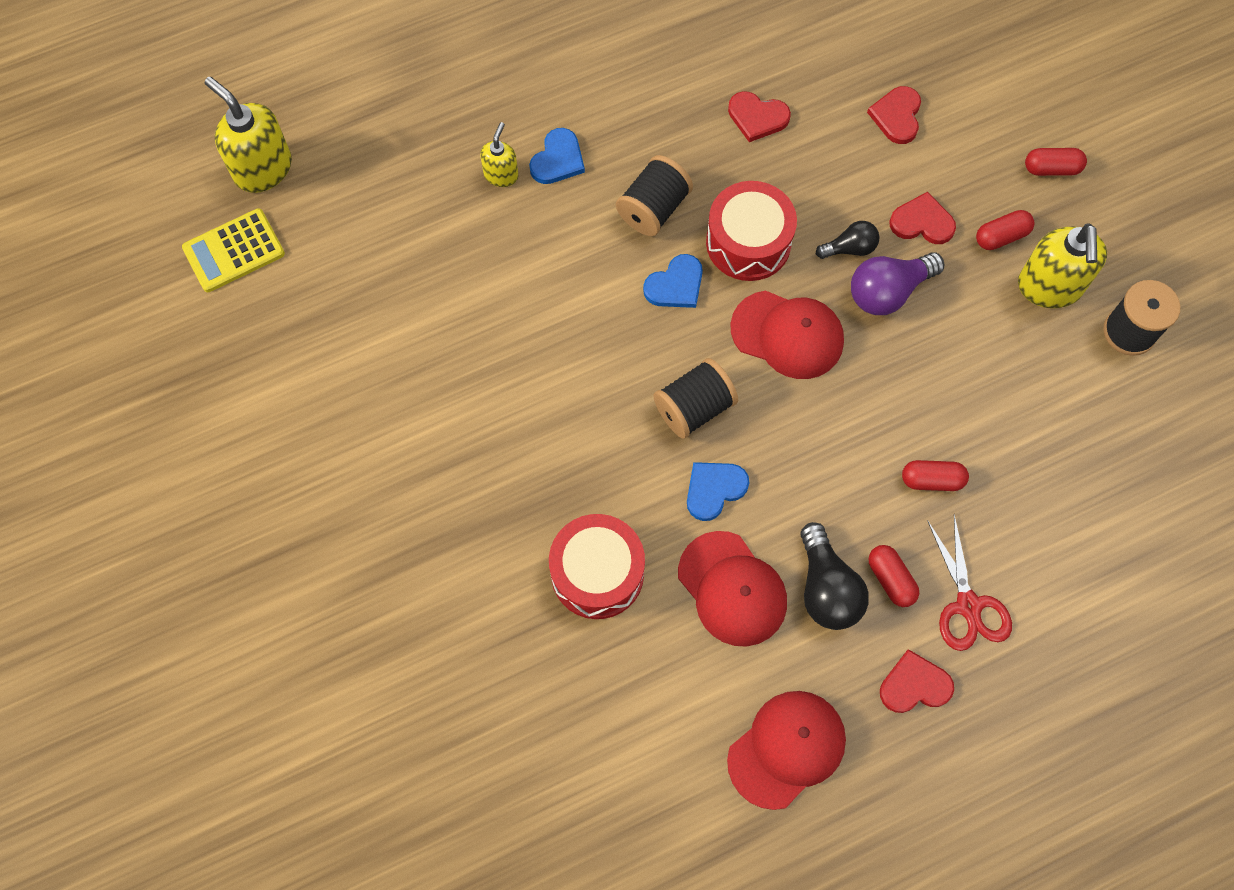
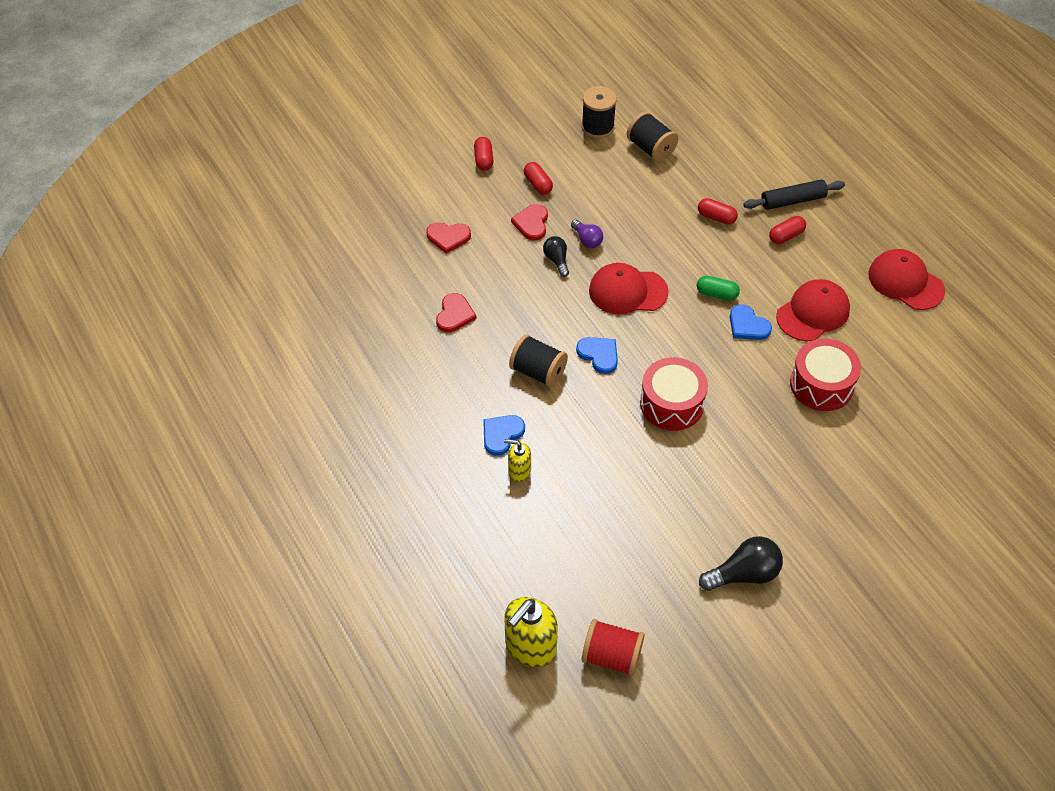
camera: 95 degrees left, 15 degrees down
(234, 251) = (611, 656): yellow calculator -> red spool
(558, 159) = (501, 435): blue heart -> blue heart turned 75 degrees counterclockwise
(694, 408) = (691, 339): black spool -> black spool (650, 148)
(748, 242) = (559, 315): red drum -> red drum (671, 404)
(776, 456) = (717, 294): none -> green capsule
(787, 335) = (627, 291): red cap -> red cap turned 105 degrees counterclockwise
(826, 588) = (800, 266): black light bulb -> black light bulb (744, 574)
(888, 291) = (587, 240): purple light bulb -> purple light bulb, size x0.60
(914, 685) = (848, 224): red heart -> none
(932, 480) = (716, 217): red capsule -> red capsule turned 60 degrees counterclockwise
(968, 605) = (792, 200): red scissors -> black rolling pin
(1049, 287) = (572, 162): yellow soap dispenser -> none

